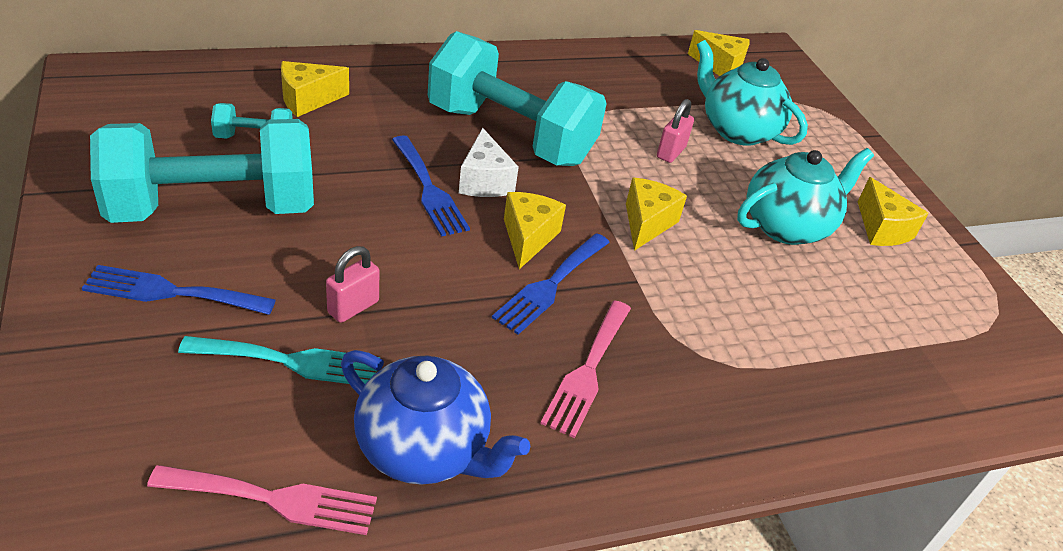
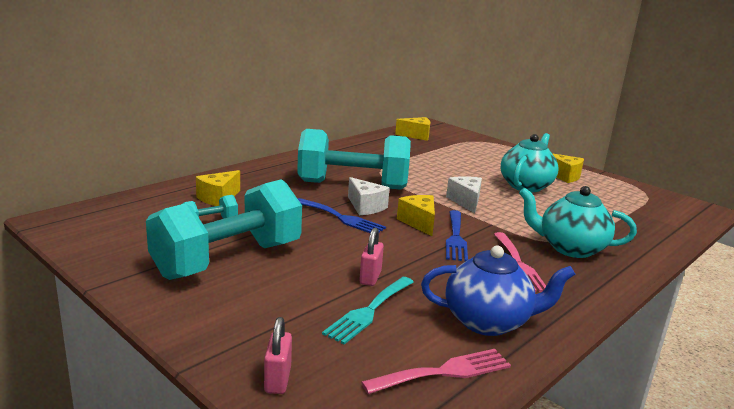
camera: 25 degrees left, 20 degrees down
(171, 292) = (255, 305): blue fork -> none
(290, 361) = (369, 311): turquoise fork -> turquoise fork turned 150 degrees clockwise
(647, 223) = (466, 201): yellow cheese -> white cheese
(671, 152) = (439, 172): pink padlock -> pink padlock (278, 380)
(737, 130) = (457, 157): turquoise teapot -> turquoise teapot (570, 248)

